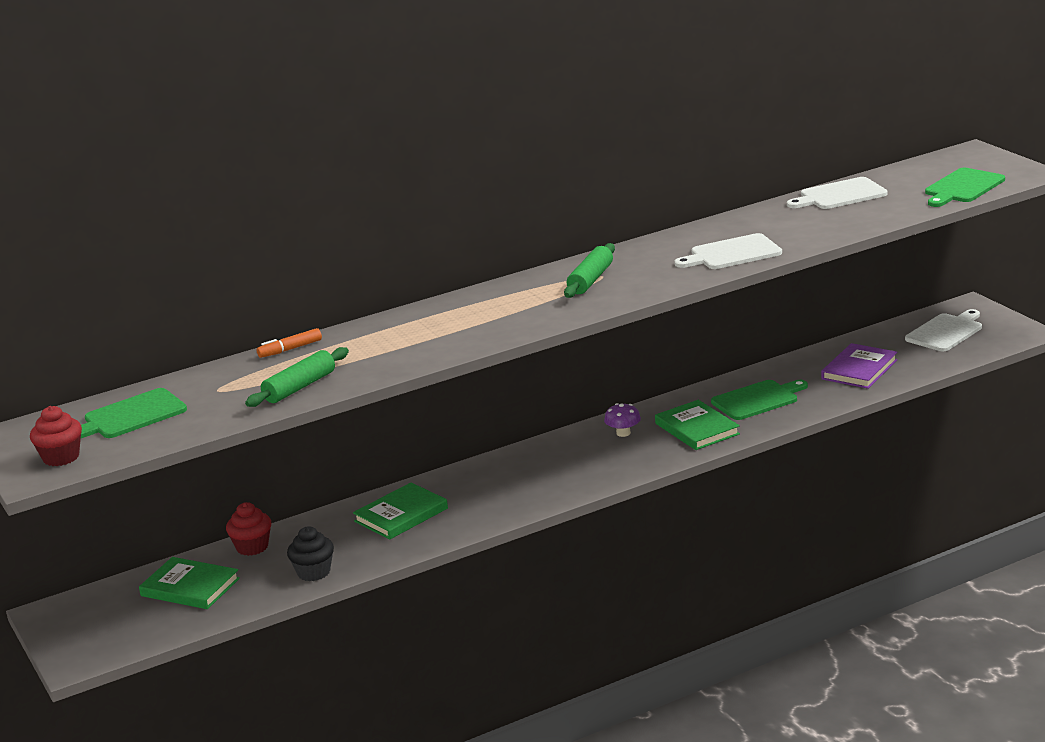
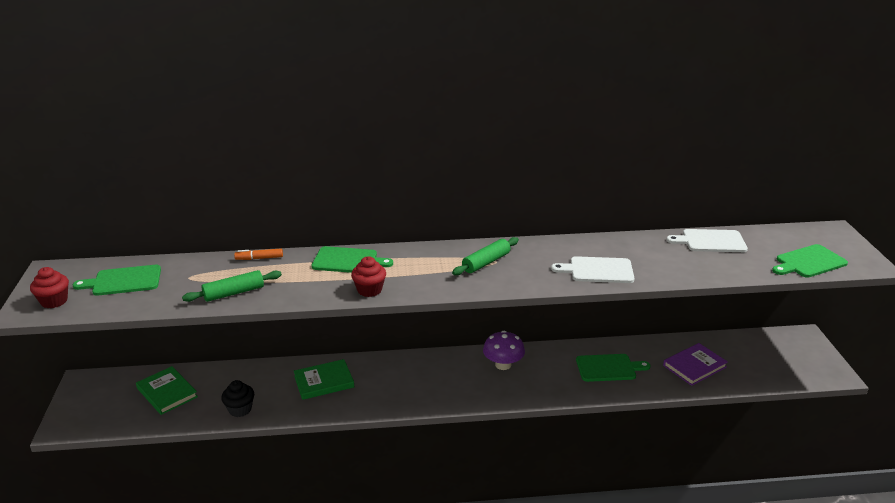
camera: 20 degrees right, 5 degrees up
(252, 547) = (224, 374): red cupcake -> red cupcake (369, 290)
(412, 322) = (348, 261): none -> green cutting board
(623, 433) = (503, 365): purple mushroom -> purple mushroom, size x1.61
(697, 429) = (552, 379): green book -> none
(945, 332) = (775, 354): white cutting board -> none

